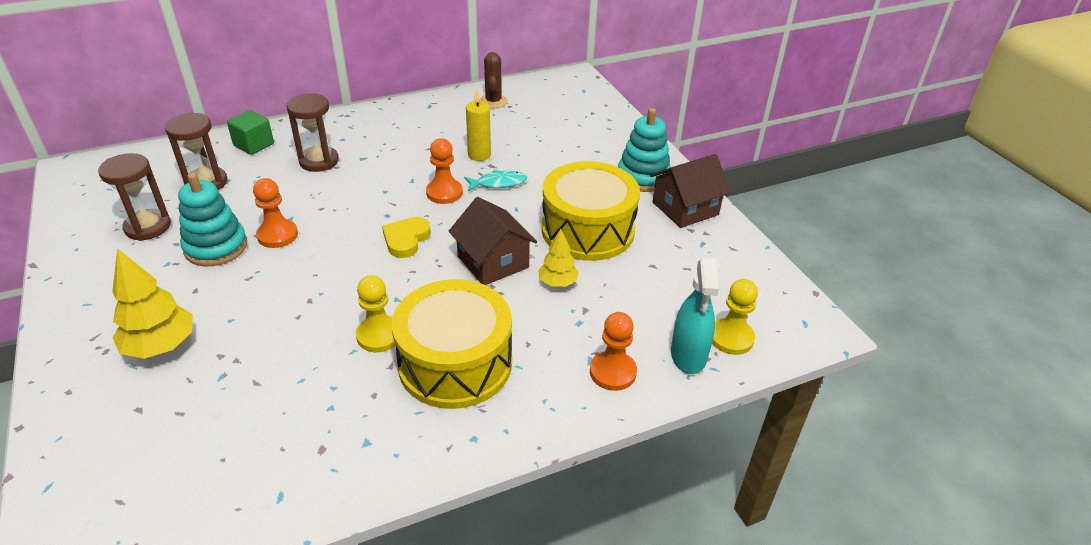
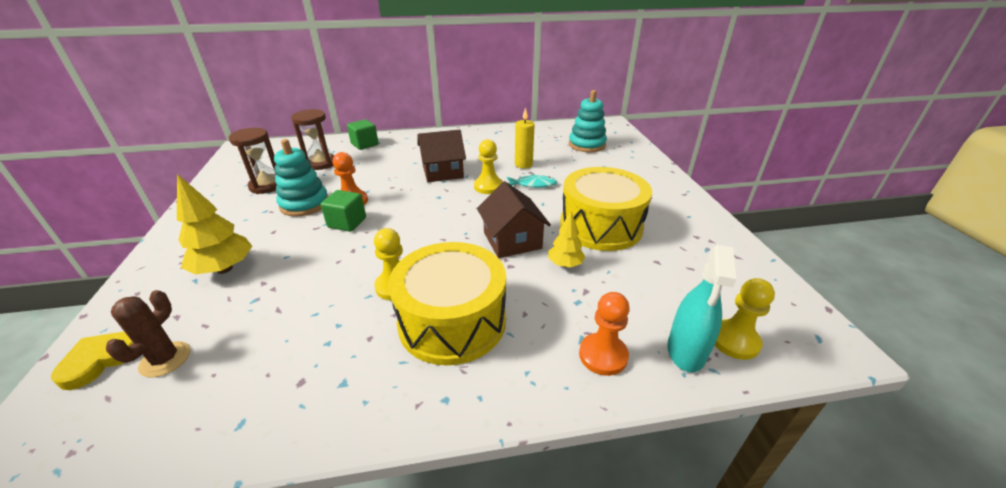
camera: 15 degrees right, 5 degrees down
(285, 265) = (347, 222): none -> green cube
(319, 161) = (404, 158): brown hourglass -> none
(406, 239) = (447, 215): yellow heart -> yellow heart (100, 360)
(444, 193) = (488, 186): orange pawn -> yellow pawn
(493, 101) = (544, 133): brown cactus -> brown cactus (165, 359)
(643, 177) = (656, 192): turquoise stacking toy -> turquoise stacking toy (587, 145)
(685, 208) = (692, 219): brown house -> brown house (443, 172)

